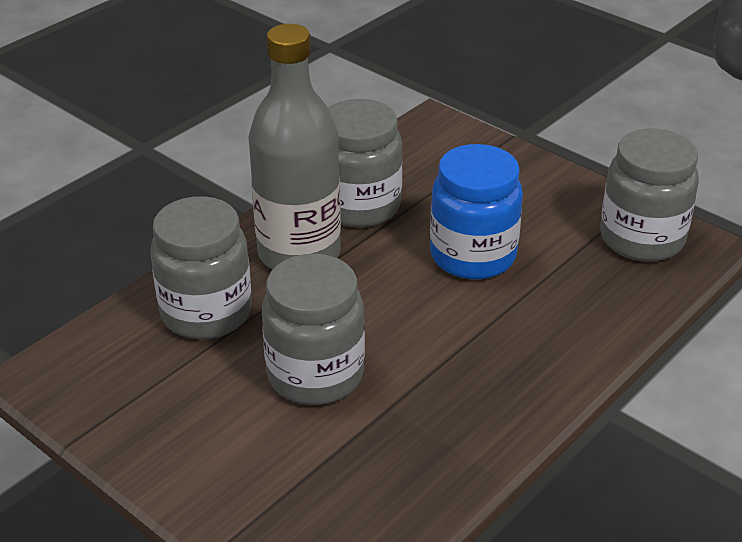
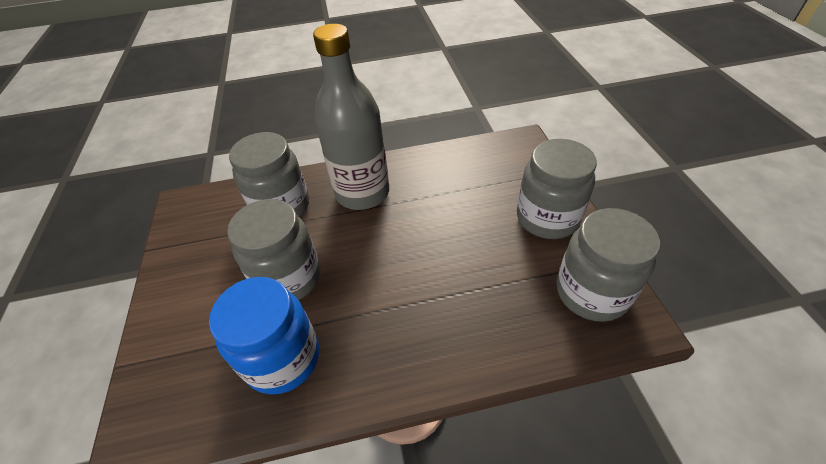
camera: 40 degrees right, 10 degrees up
(359, 206) = (425, 178): grey jar -> grey jar (547, 218)
(473, 256) = (458, 244): blue jar -> blue jar (283, 358)

